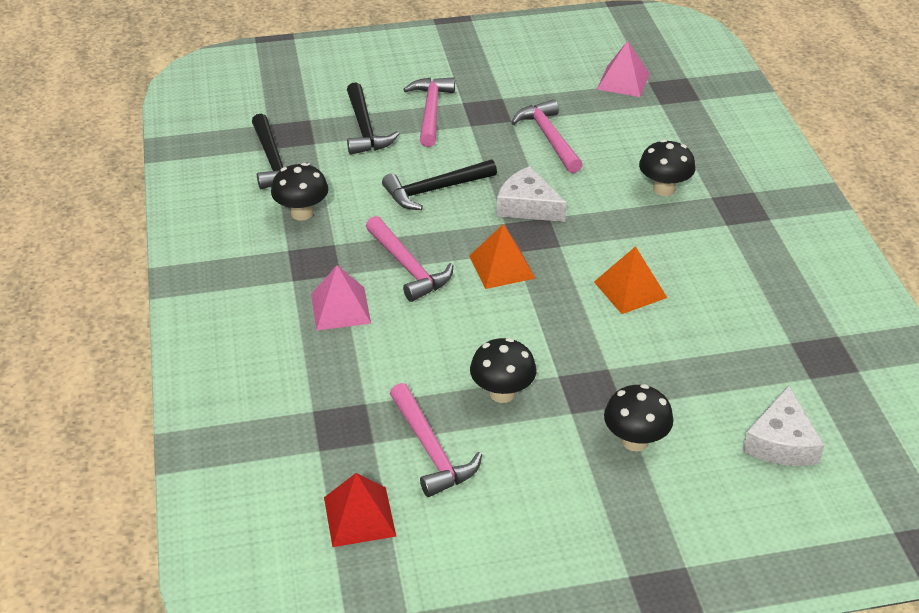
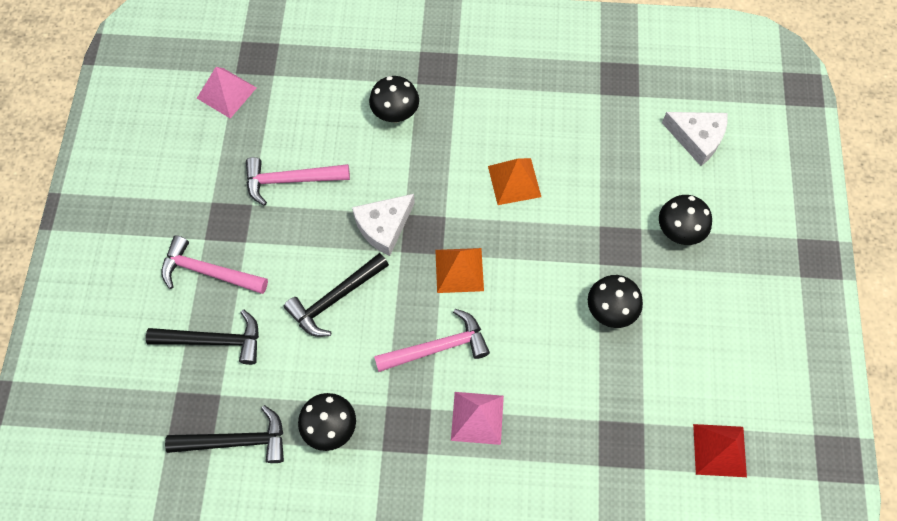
camera: 75 degrees left, 25 degrees up
(431, 450) = (661, 380): pink hammer -> none
(434, 190) = (335, 299): black hammer -> black hammer turned 60 degrees clockwise

